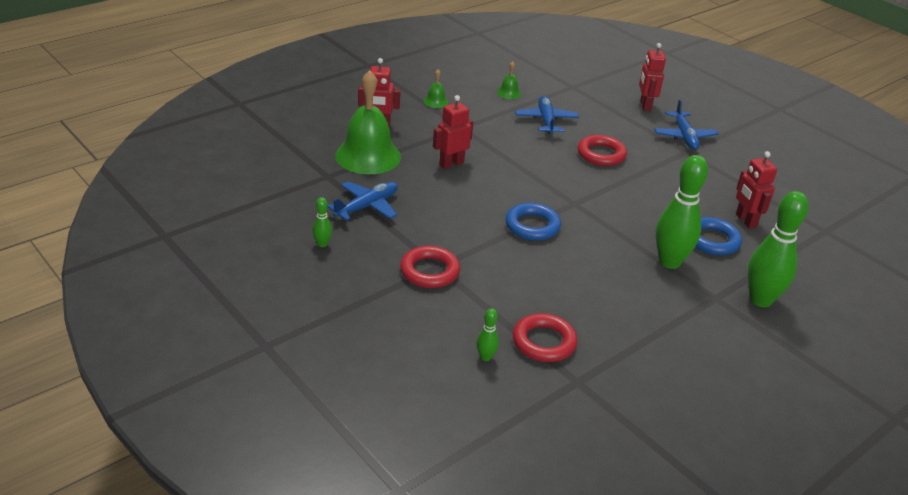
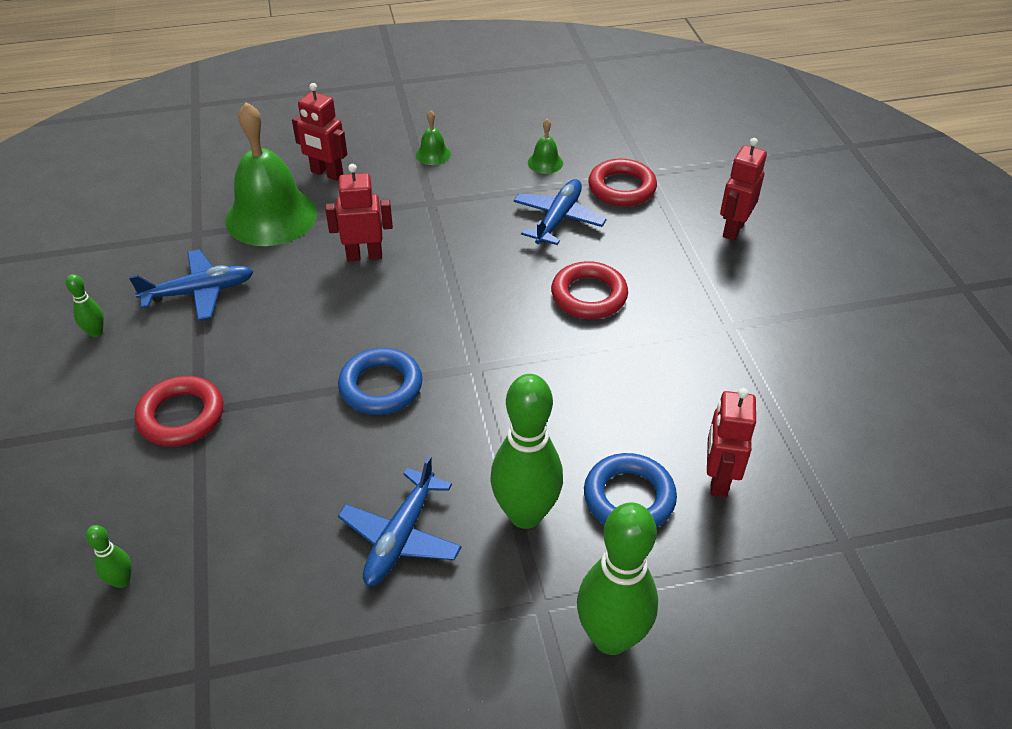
camera: 30 degrees right, 10 degrees up
(544, 342) = (218, 586): red ring -> red ring (621, 188)
(684, 136) = (750, 298): blue plane -> blue plane (401, 536)

